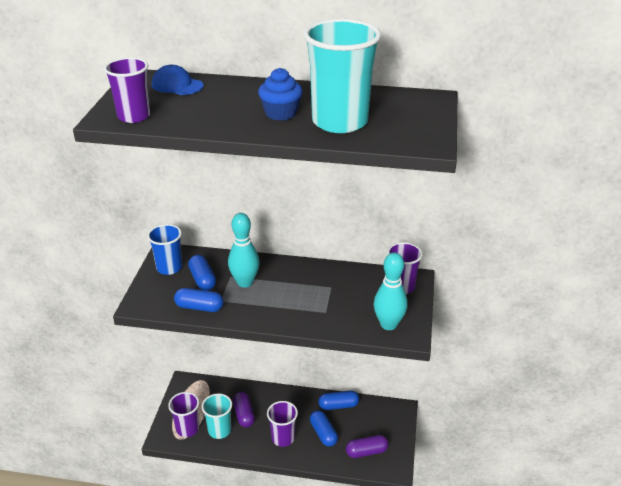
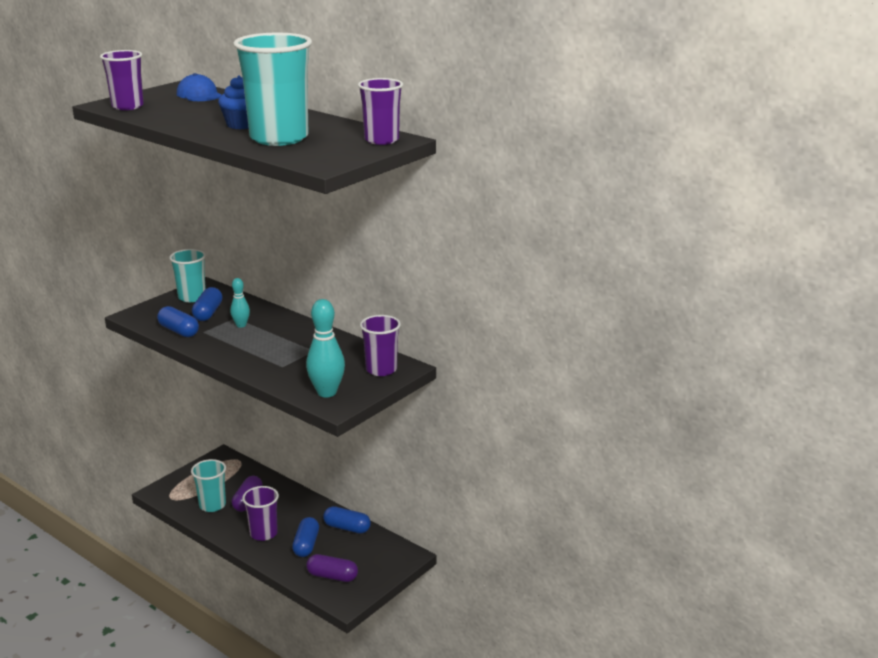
camera: 30 degrees right, 10 degrees down
(169, 268) = (192, 297): blue cup -> turquoise cup
(187, 429) = (186, 493): purple cup -> purple cup (381, 140)
(245, 282) = (241, 325): turquoise bowling pin -> turquoise bowling pin, size x0.57

